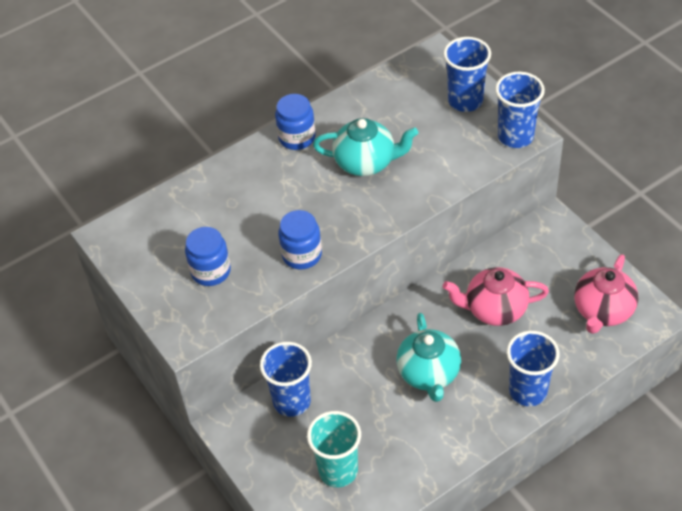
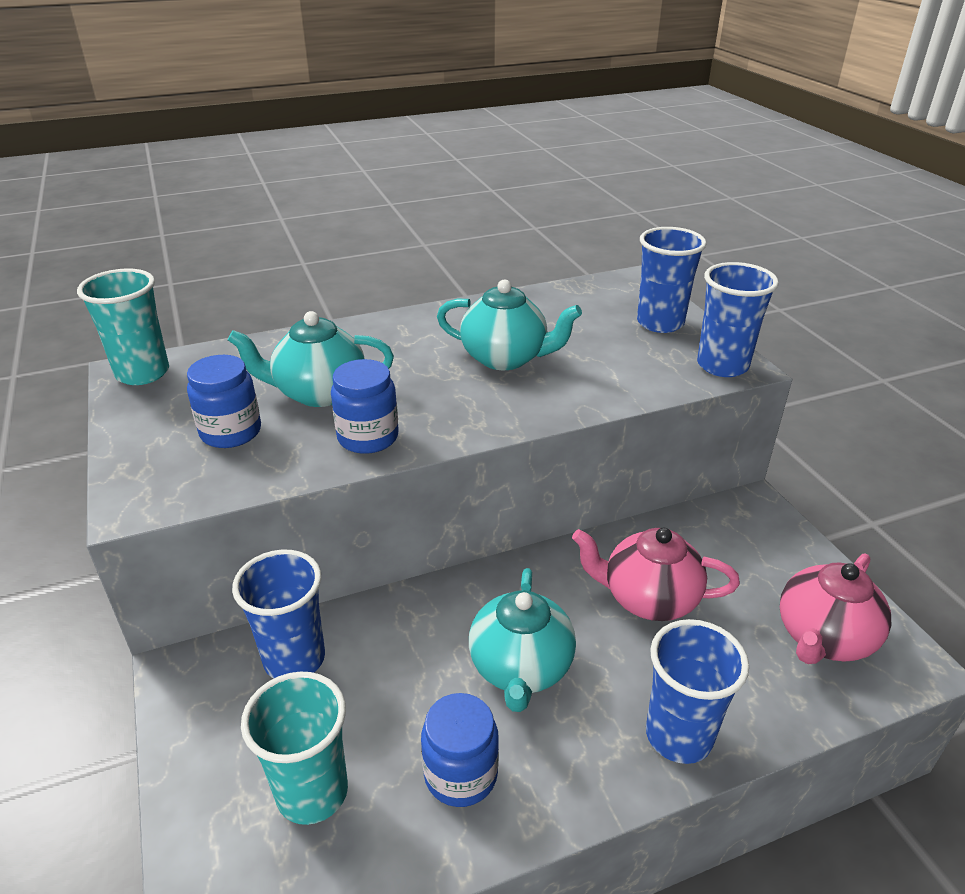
camera: 10 degrees right, 15 degrees down
(118, 234) = (143, 373): none -> turquoise cup
(251, 224) = (319, 393): none -> turquoise teapot
(297, 137) = (428, 322): blue jar -> blue jar (460, 774)

